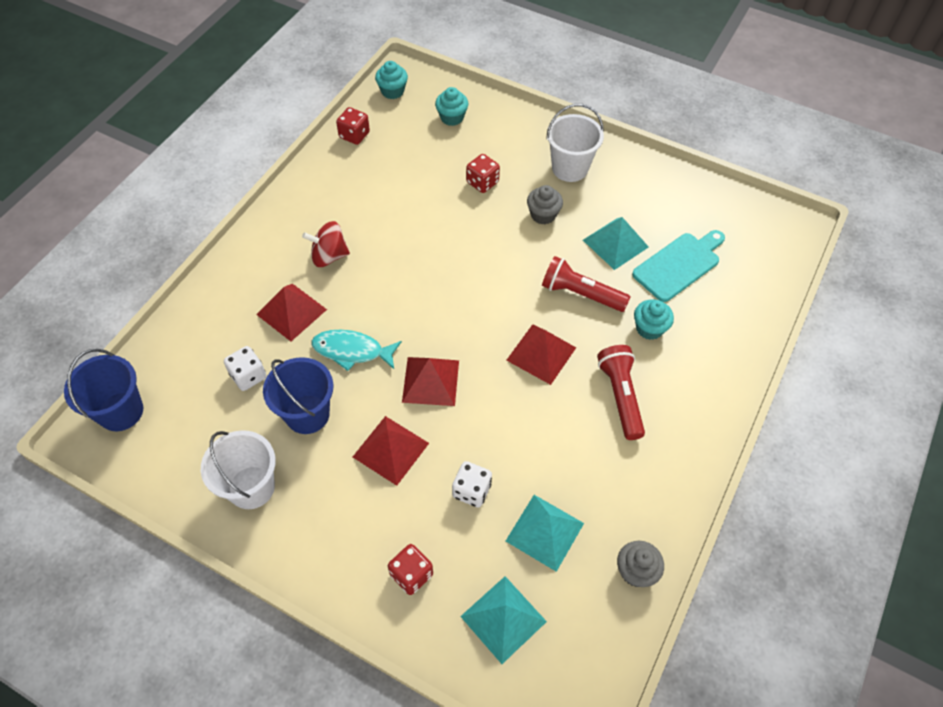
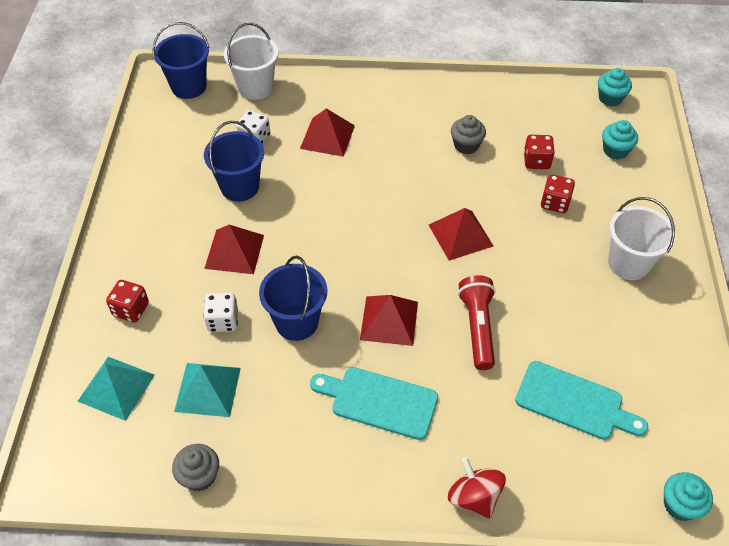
camera: 65 degrees right, 5 degrees down
(251, 487) = (162, 182): white bucket -> white bucket (255, 88)
(329, 256) = (396, 135): red spinning top -> red spinning top (474, 497)
(352, 351) = (313, 189): turquoise fish -> none
(354, 135) = (537, 96): red dice -> red dice (536, 161)
(431, 381) = (313, 251): red pyramid -> red pyramid (460, 235)
(506, 427) = (296, 322): none -> blue bucket
(543, 215) = (552, 263): grey cupcake -> grey cupcake (466, 145)
(615, 243) = (561, 335): turquoise pyramid -> none
(620, 396) = (379, 401): red flashlight -> turquoise cutting board
(649, 328) = (474, 401): turquoise cupcake -> turquoise cupcake (680, 505)

